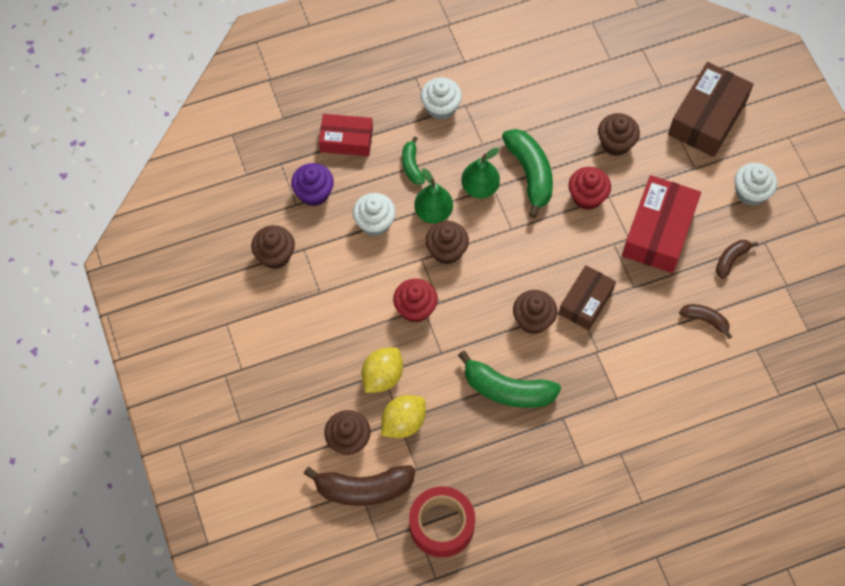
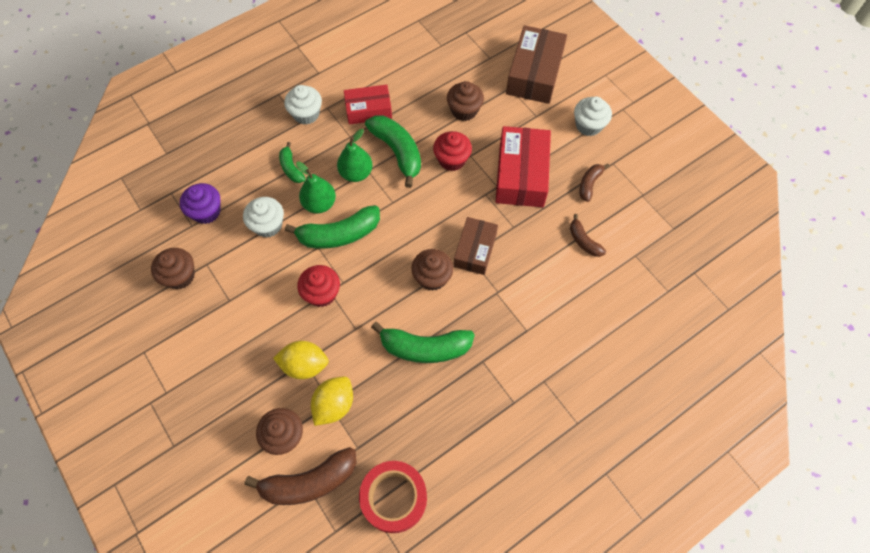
camera: 15 degrees left, 0 degrees up
(346, 140) = (227, 159): red box -> red box (368, 110)
(382, 377) = (304, 365): yellow lemon -> yellow lemon turned 75 degrees clockwise
(446, 251) = (339, 234): brown cupcake -> green banana
(705, 320) = (583, 241): brown banana -> brown banana turned 135 degrees counterclockwise

